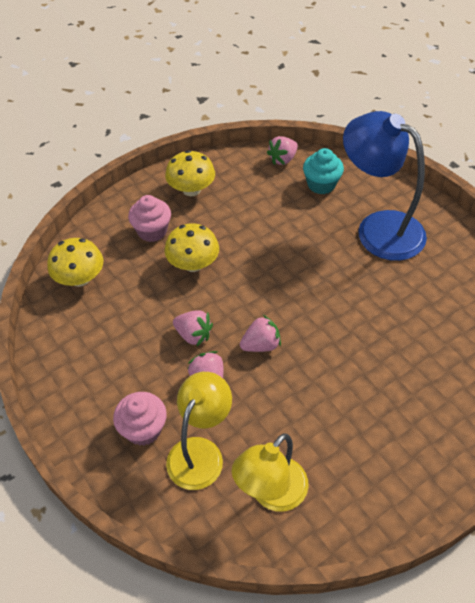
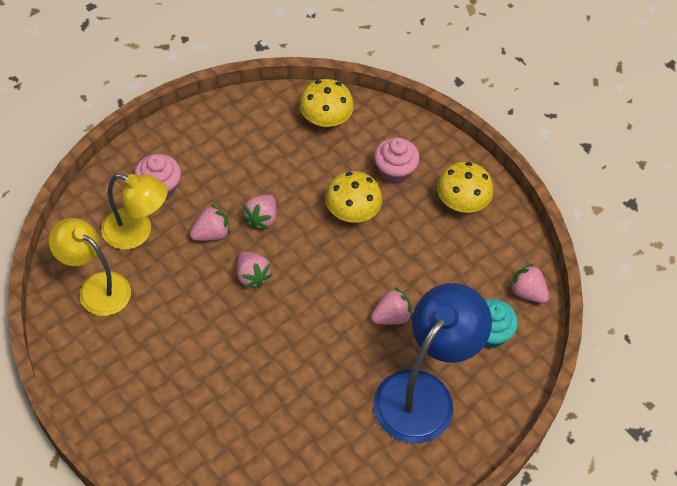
camera: 80 degrees right, 5 degrees up
(306, 243) = (391, 316): none -> pink strawberry

